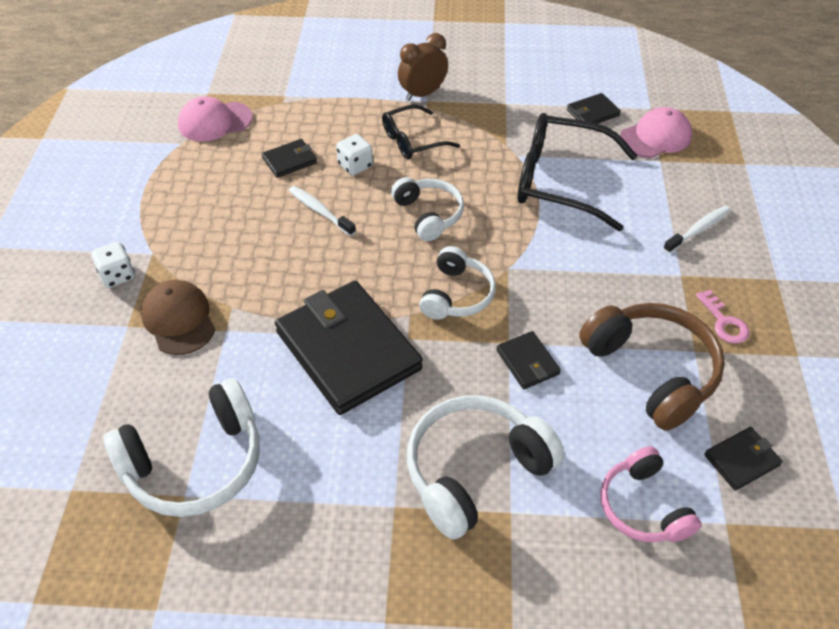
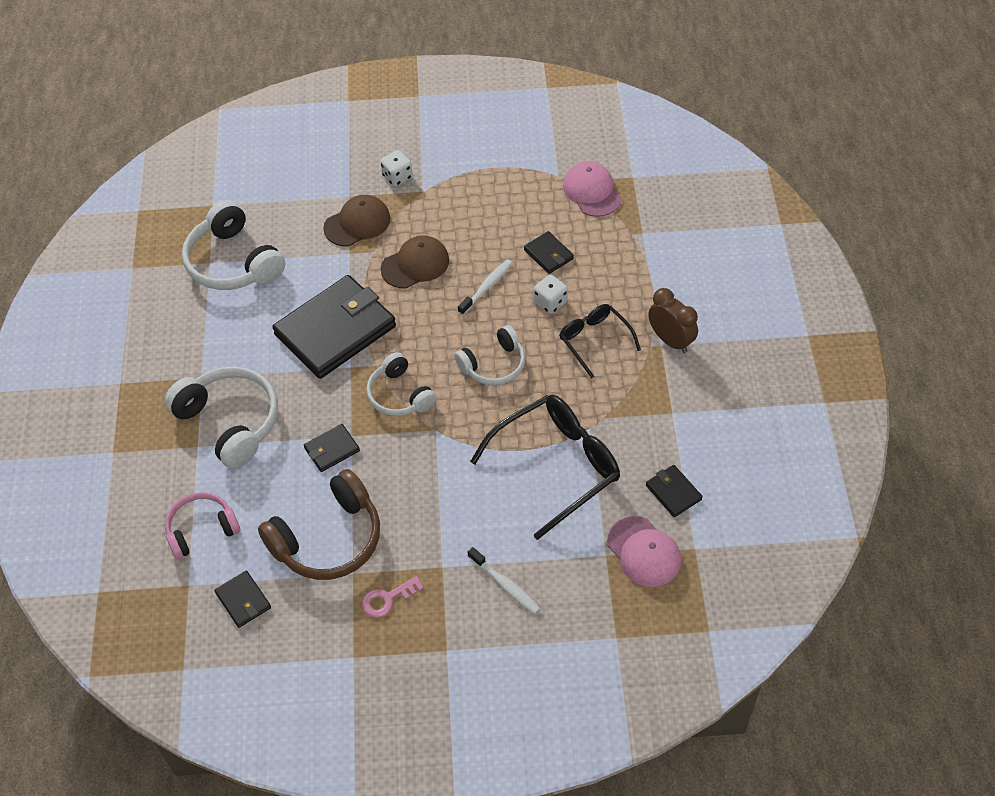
camera: 85 degrees right, 5 degrees up
(267, 268) = (415, 264): none -> brown cap
(457, 295) = (399, 395): white headphones -> white headphones turned 45 degrees clockwise
(560, 181) = (557, 466): black glasses -> black glasses turned 45 degrees clockwise

